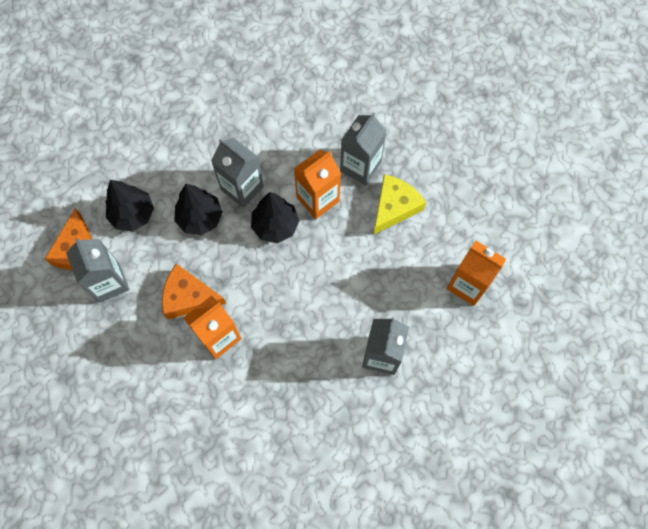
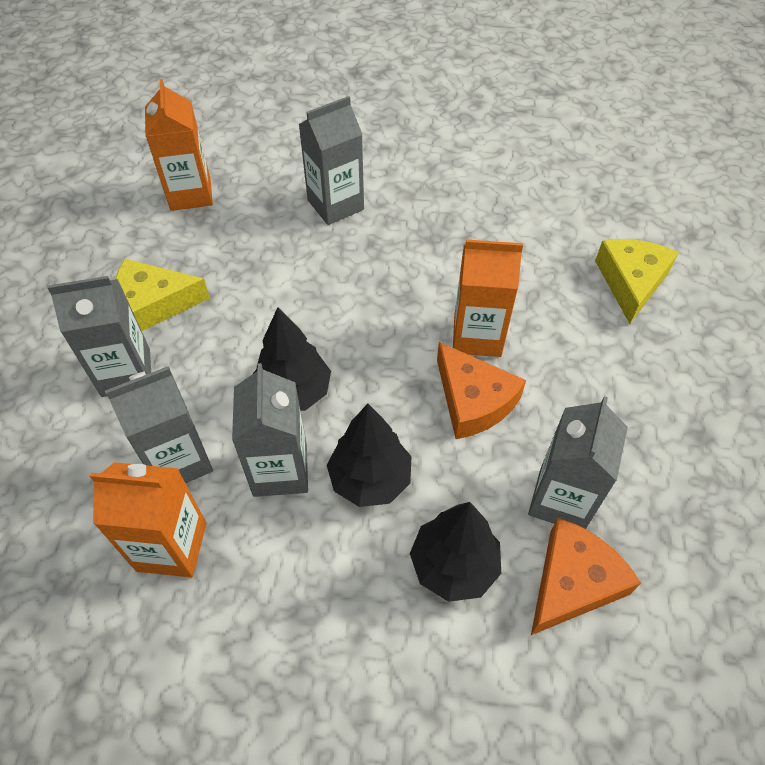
camera: 135 degrees left, 15 degrees down
(164, 455) = (631, 282): none -> yellow cheese
(288, 154) = (179, 461): none -> grey carton
(317, 199) = (215, 379): orange carton -> orange carton (172, 546)

